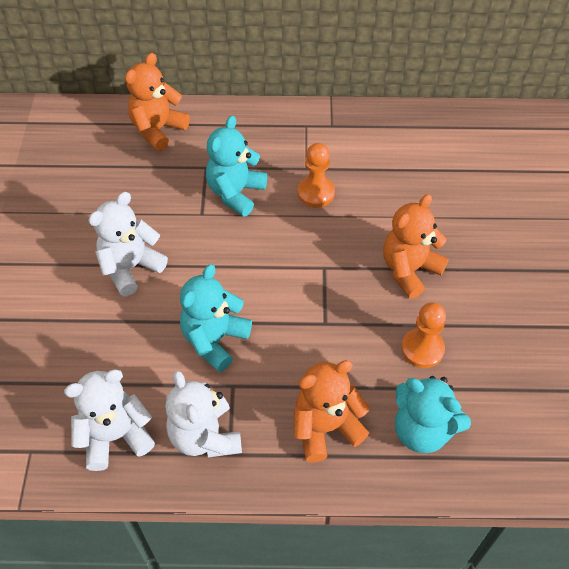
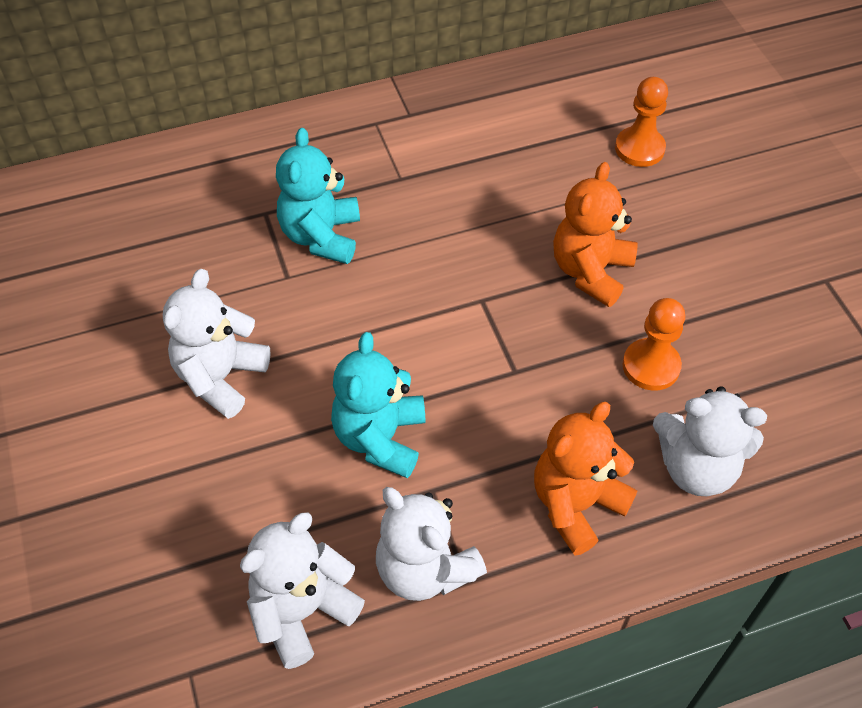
camera: 20 degrees left, 0 degrees up
(158, 130) = (175, 180): orange teddy bear -> none
(316, 193) = (428, 207): orange pawn -> orange pawn (639, 148)
(422, 430) = (696, 467): turquoise teddy bear -> white teddy bear

